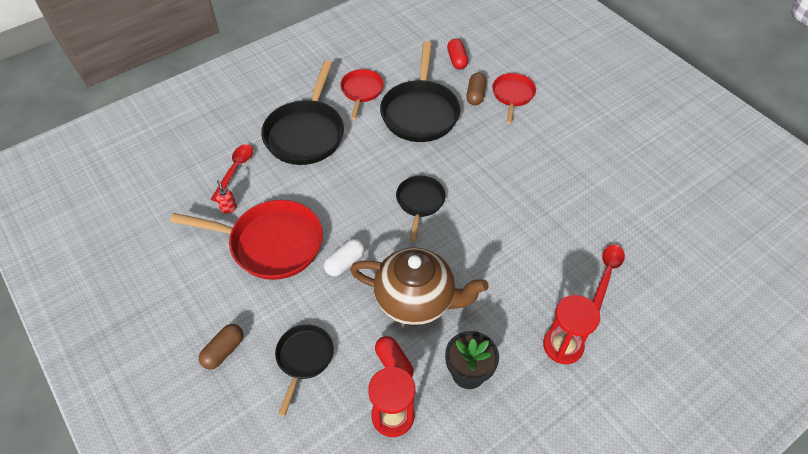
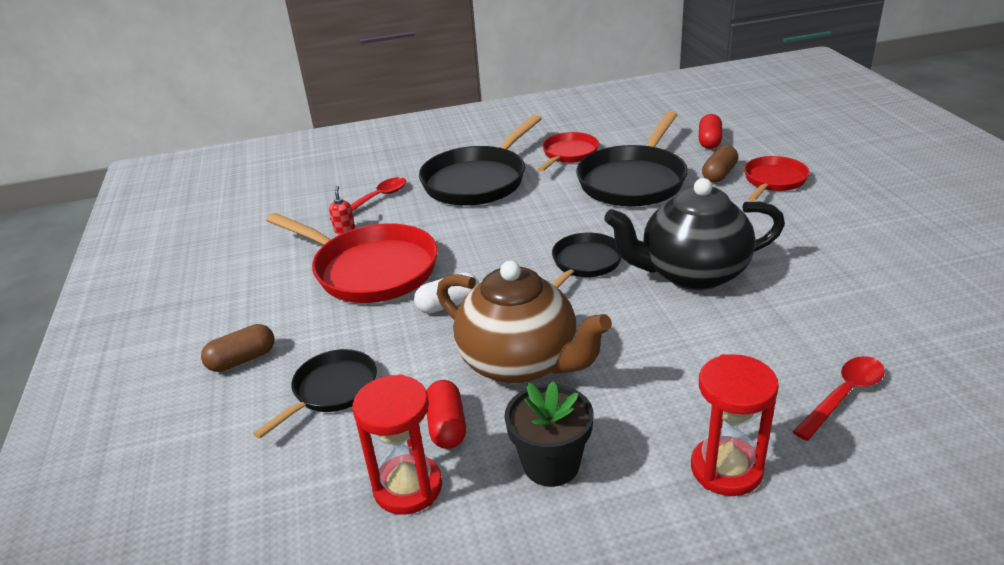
camera: 25 degrees right, 20 degrees down
(491, 196) = (692, 274): none -> black teapot

